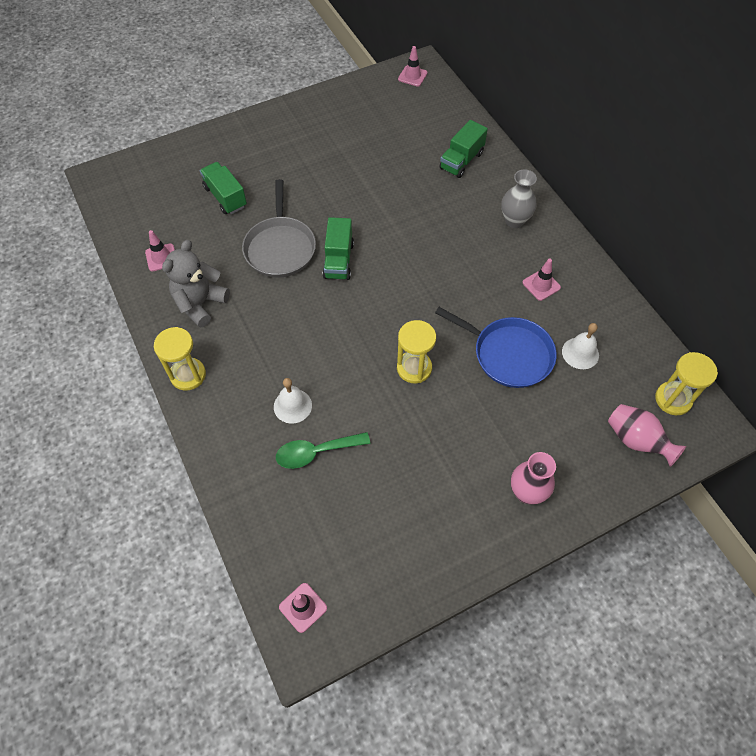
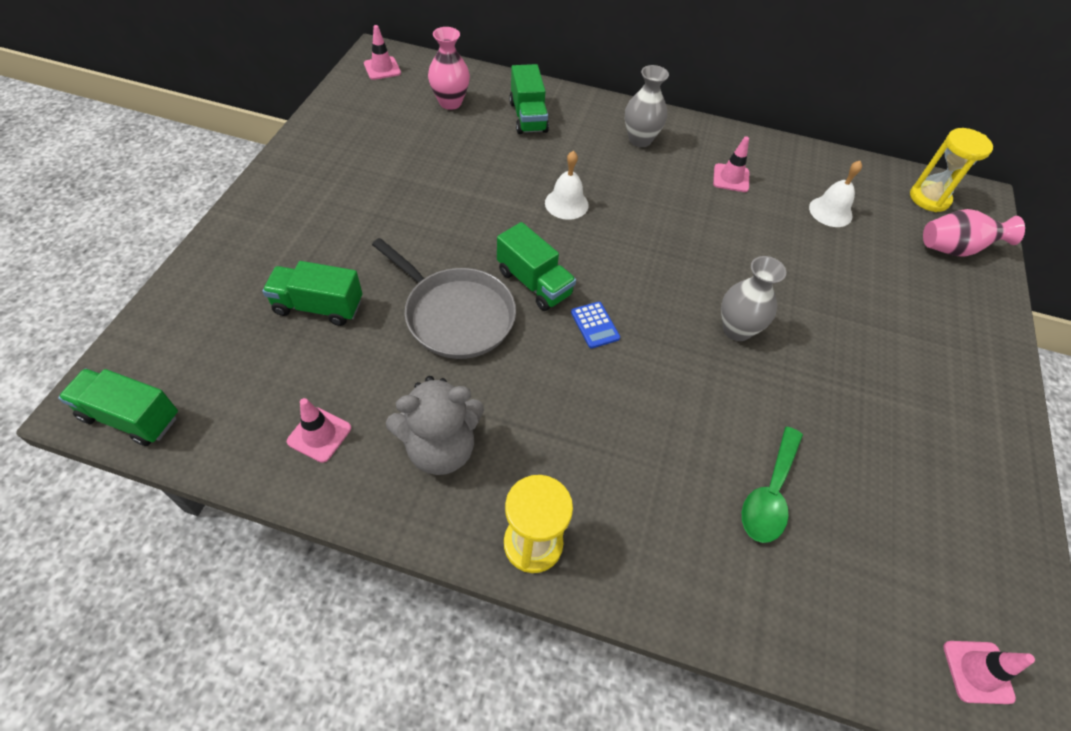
camera: 50 degrees left, 5 degrees down
(105, 193) = (131, 417): none -> green truck
(200, 303) = (440, 448): grey teddy bear -> grey teddy bear turned 90 degrees counterclockwise
(292, 406) = (685, 468): white bell -> white bell (566, 204)
(341, 305) = (595, 325): none -> blue calculator
(414, 368) = (737, 329): yellow hourglass -> grey vase
(508, 354) = (787, 254): blue pan -> none
(526, 492) = (957, 359): pink vase -> pink vase (450, 102)

